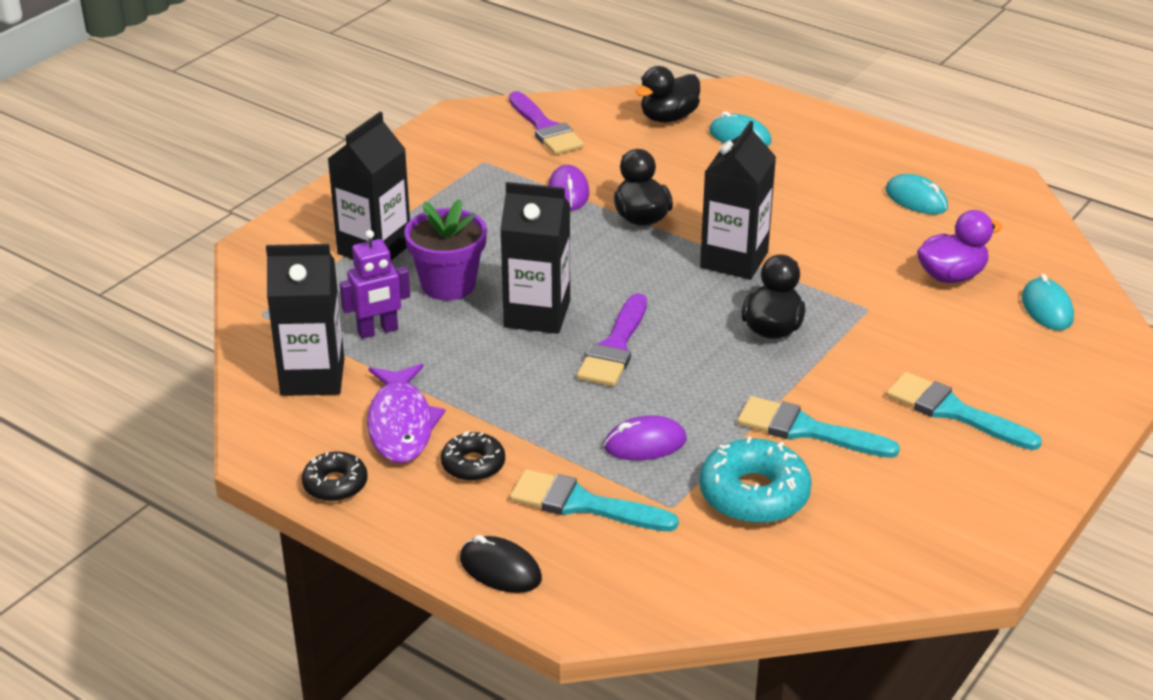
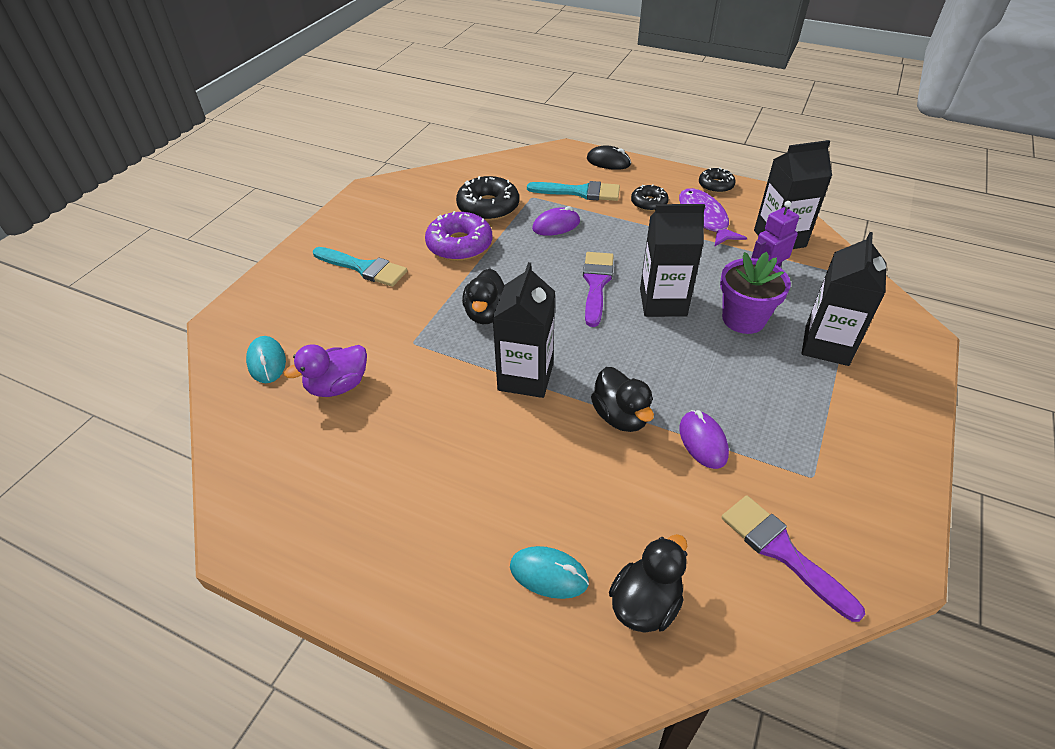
camera: 170 degrees right, 10 degrees up
(754, 494) = (488, 207): turquoise donut -> black donut
(806, 430) = (459, 245): turquoise brush -> purple donut
(916, 199) = (350, 487): turquoise mouse -> none

